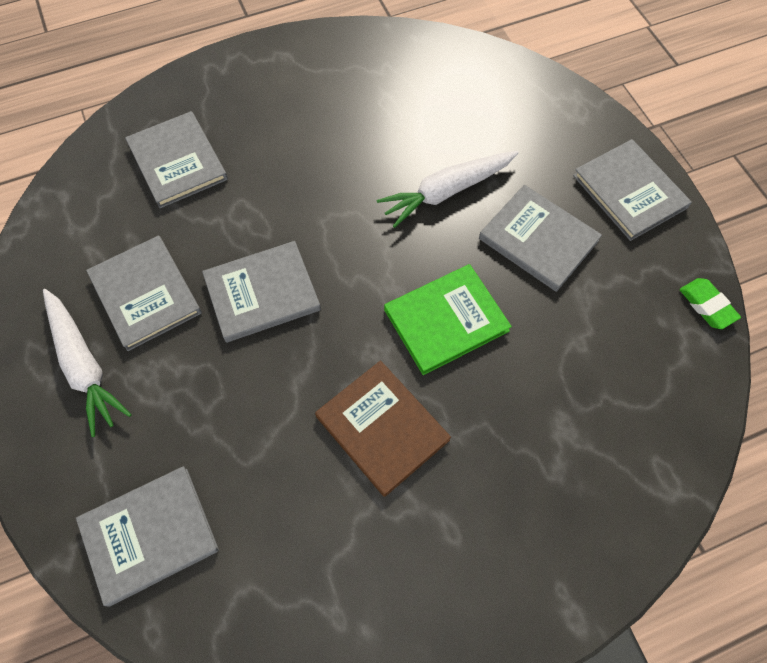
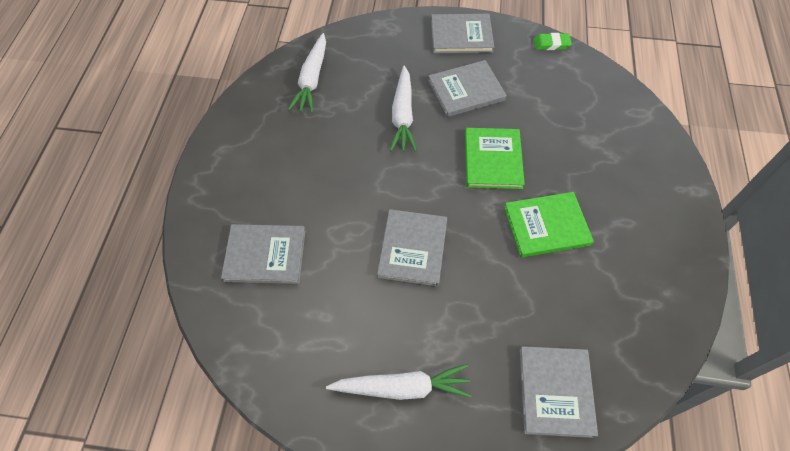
camera: 60 degrees left, 5 degrees down
(146, 294) = (367, 322): grey book -> none
(382, 428) = (546, 226): brown book -> green book
(434, 79) = (312, 79): none -> white carrot

